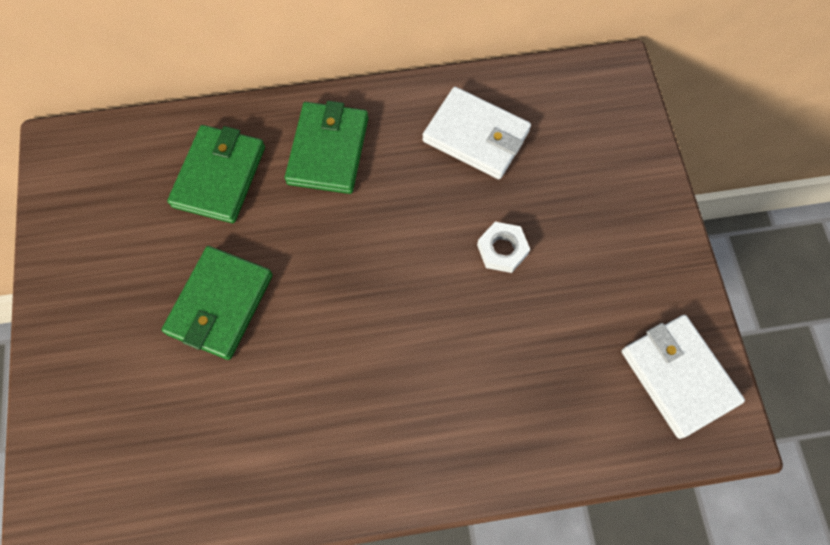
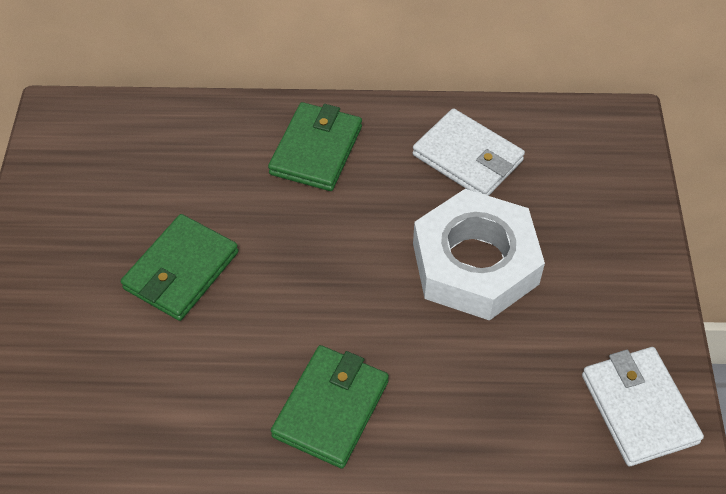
camera: 10 degrees right, 15 degrees down
(219, 176) = (204, 158): green wallet -> green wallet (331, 409)
(502, 249) = (475, 263): white nut -> white nut, size x2.48

